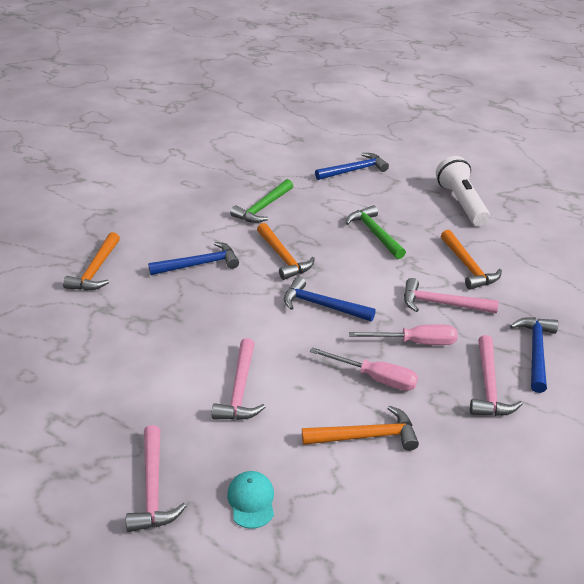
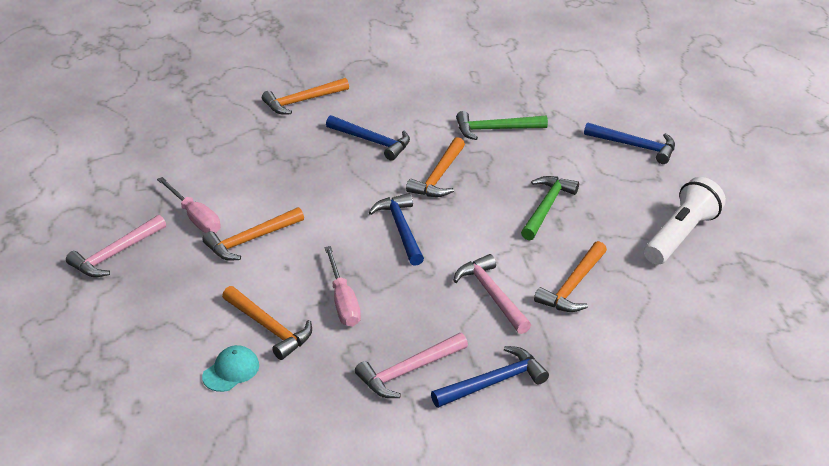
camera: 50 degrees right, 0 degrees up
(240, 390) = (250, 240): pink hammer -> orange hammer
(251, 500) = (147, 303): turquoise cap -> turquoise cap (231, 371)
(415, 342) = (416, 303): pink screwdriver -> pink screwdriver (195, 217)

